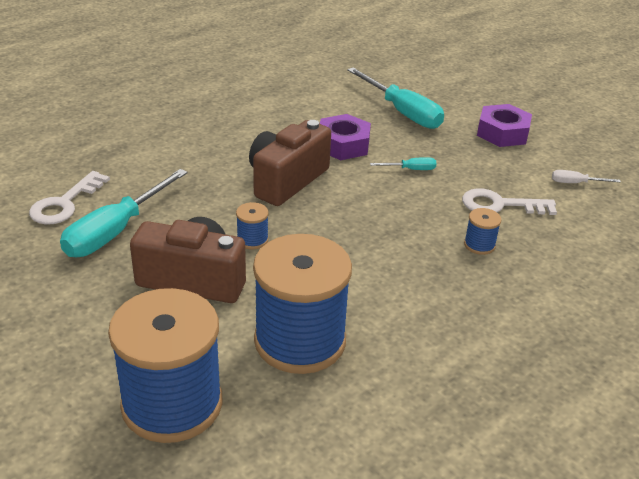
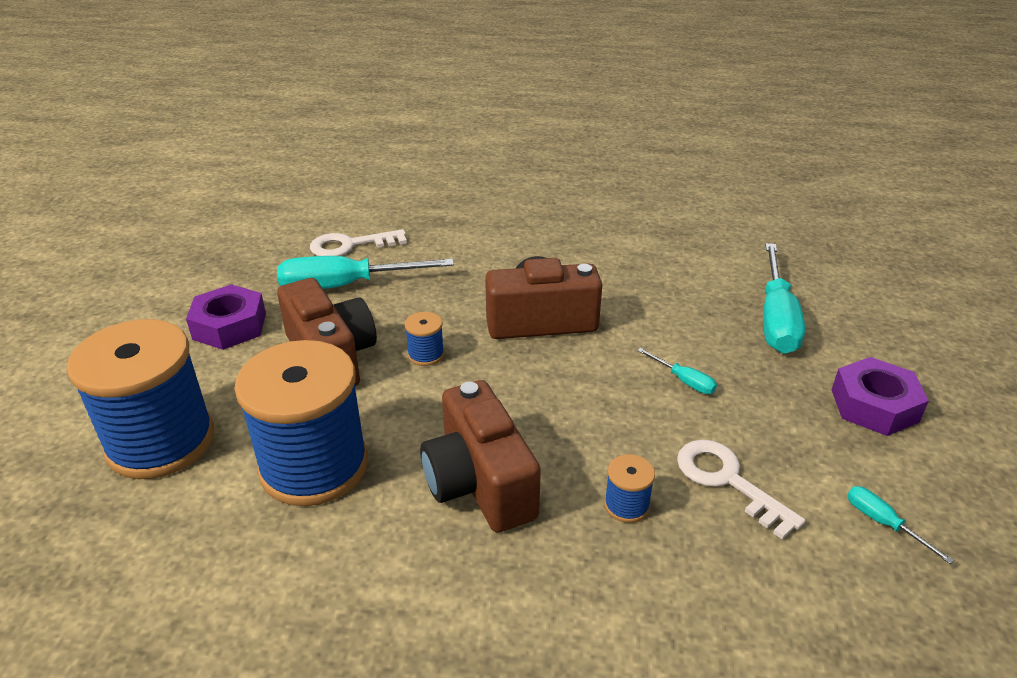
camera: 50 degrees right, 0 degrees up
(343, 145) = (652, 317): purple nut -> purple nut (229, 326)
(401, 284) = (479, 483): none -> brown camera
(576, 183) = (883, 523): white screwdriver -> turquoise screwdriver

